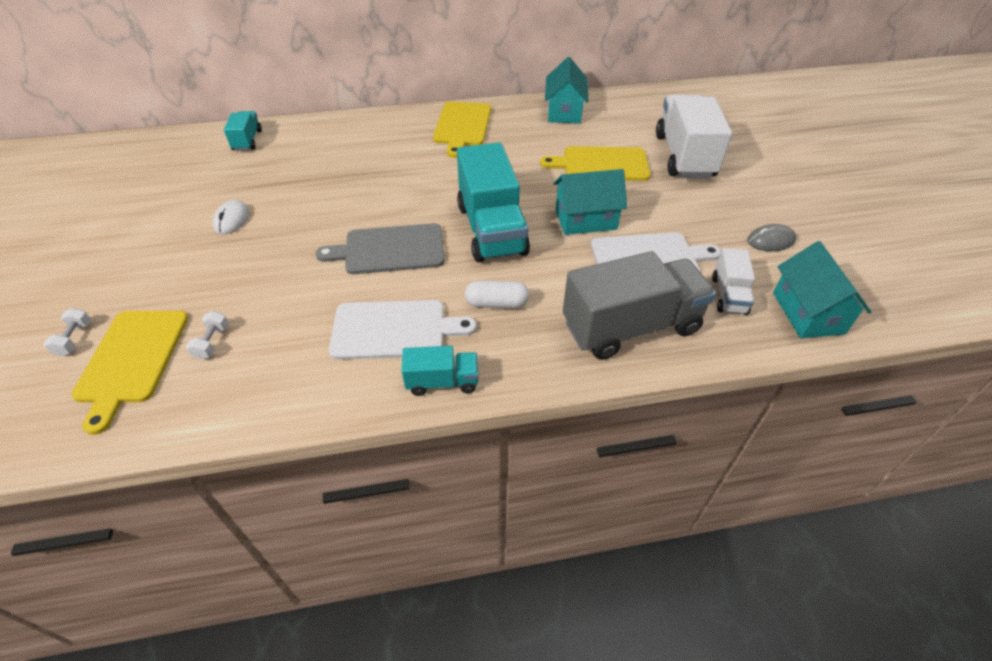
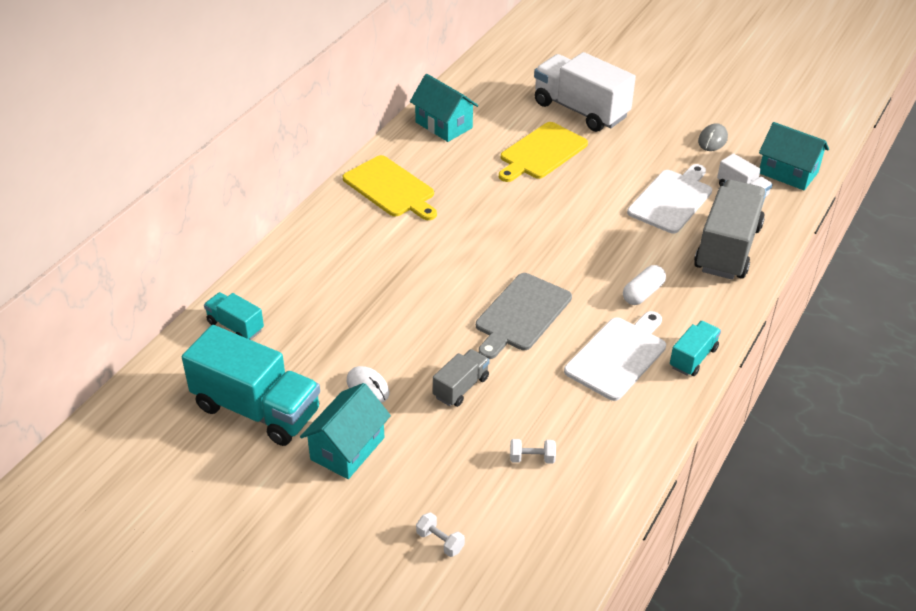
camera: 50 degrees left, 5 degrees down
(132, 360) = (505, 512): yellow cutting board -> none
(212, 342) = (532, 458): white dumbbell -> white dumbbell turned 45 degrees counterclockwise
(270, 262) = (461, 387): none -> grey truck
(491, 229) = (557, 251): turquoise truck -> turquoise truck (256, 409)
(585, 220) = (599, 201): turquoise house -> turquoise house (347, 448)

